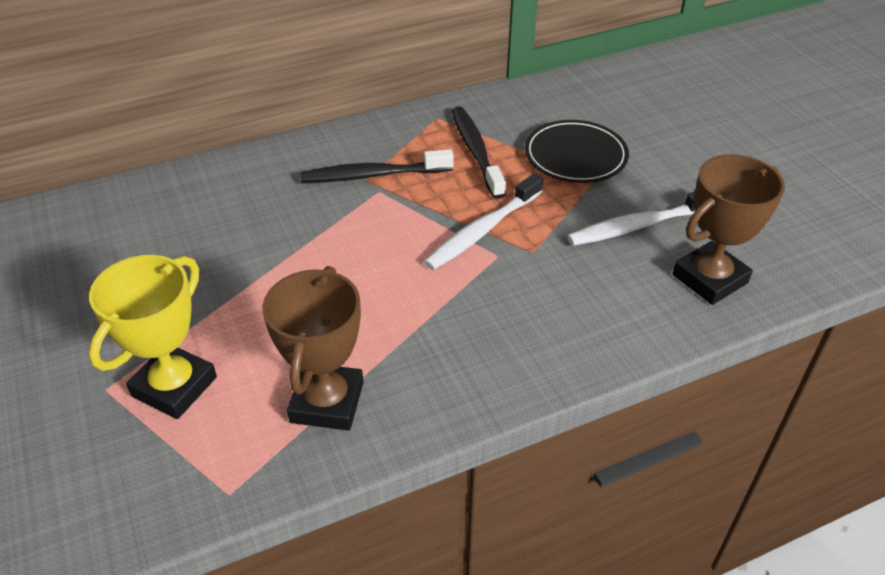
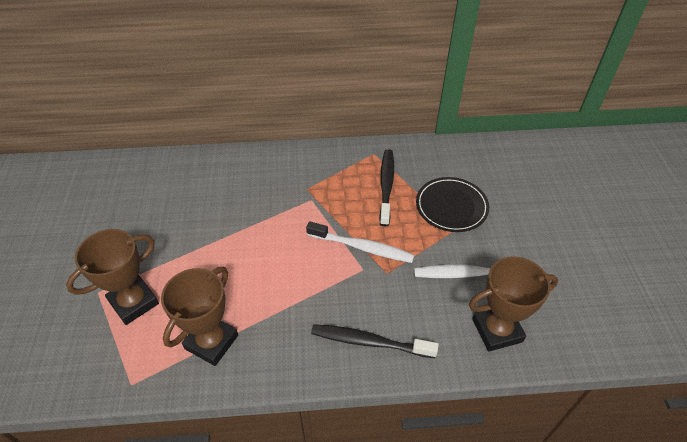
camera: 20 degrees right, 5 degrees up
(174, 386) = (134, 302): yellow trophy -> brown trophy
(373, 175) = (313, 186): black toothbrush -> black toothbrush (370, 342)
(482, 230) = (362, 247): white toothbrush -> white toothbrush turned 135 degrees counterclockwise

